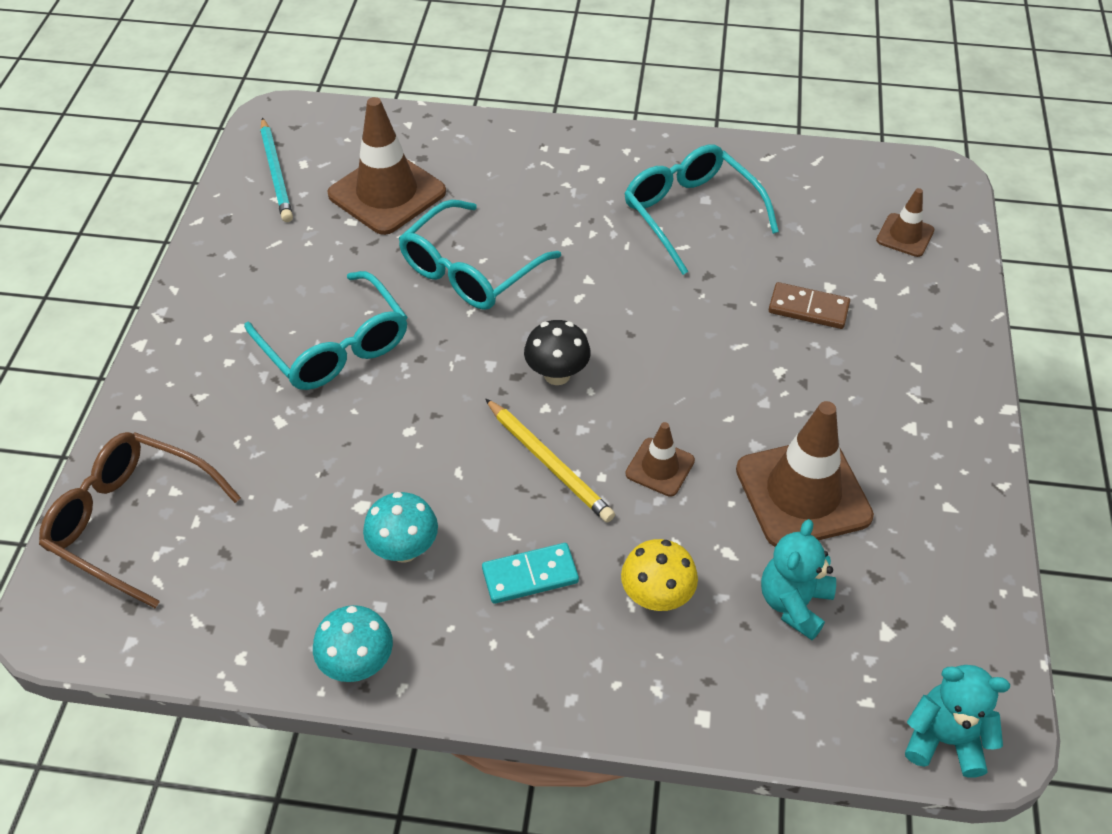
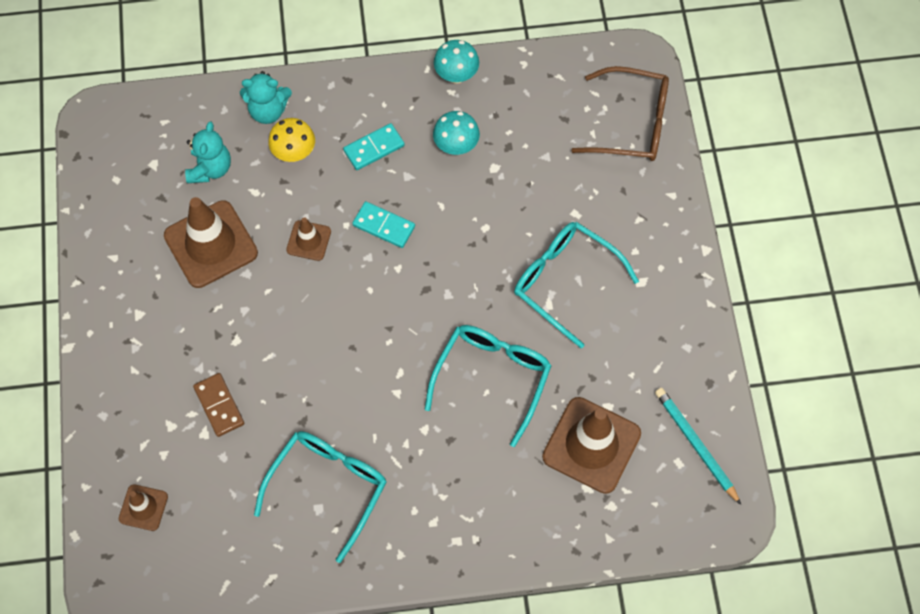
camera: 165 degrees right, 15 degrees up
(548, 463) = (383, 226): yellow pencil -> turquoise domino
(557, 375) = (397, 297): black mushroom -> none
(690, 213) = (328, 487): turquoise glasses -> turquoise glasses turned 105 degrees counterclockwise
(808, 308) = (219, 405): brown domino -> brown domino turned 60 degrees clockwise
(944, 739) = (120, 111): turquoise teddy bear -> turquoise teddy bear (268, 111)

